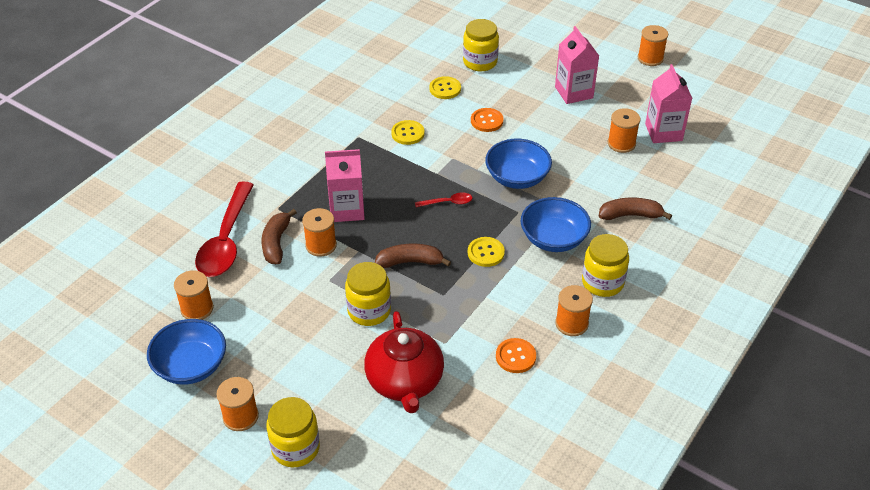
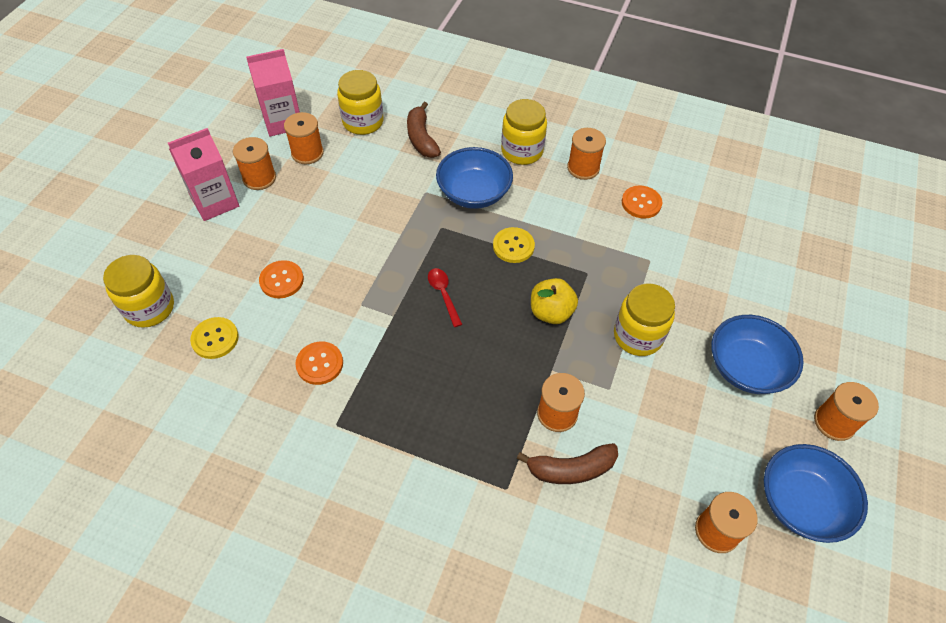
camera: 105 degrees left, 10 degrees up
(226, 240) = (588, 538): red spoon -> none
(295, 448) = (839, 358): yellow jar -> yellow jar (363, 122)
(347, 209) = (485, 400): pink carton -> none
(405, 382) = (713, 283): red teapot -> none
(408, 133) = (319, 364): yellow button -> orange button
(410, 262) = (551, 312): brown banana -> yellow apple
(517, 177) = (384, 235): blue bowl -> blue bowl (746, 368)
(650, 58) = (142, 139): orange spool -> orange spool (259, 178)

